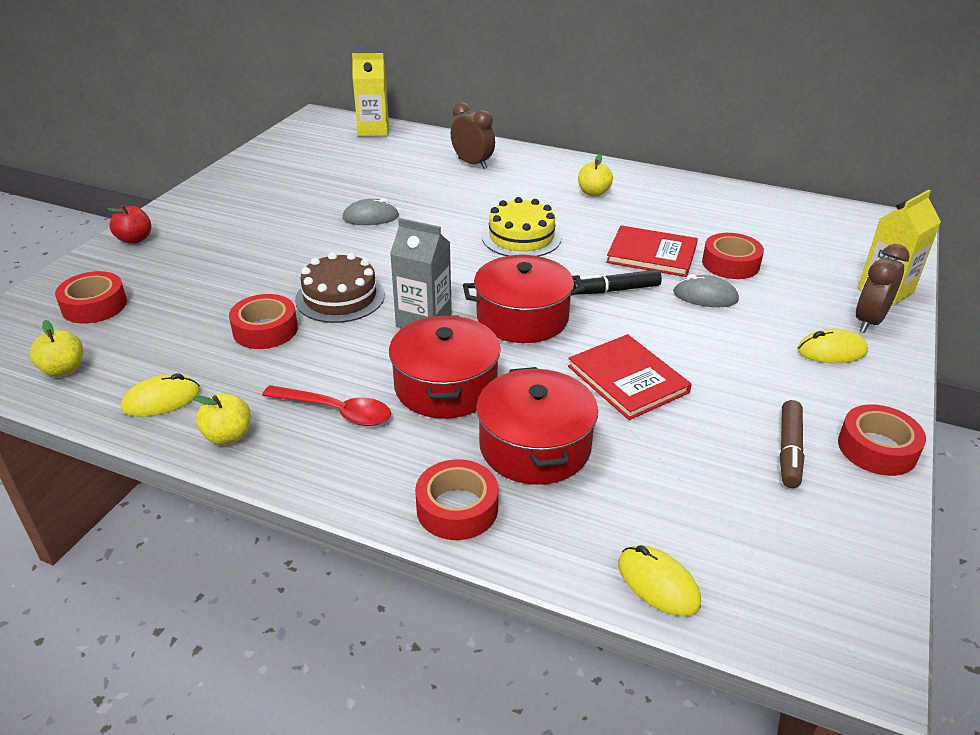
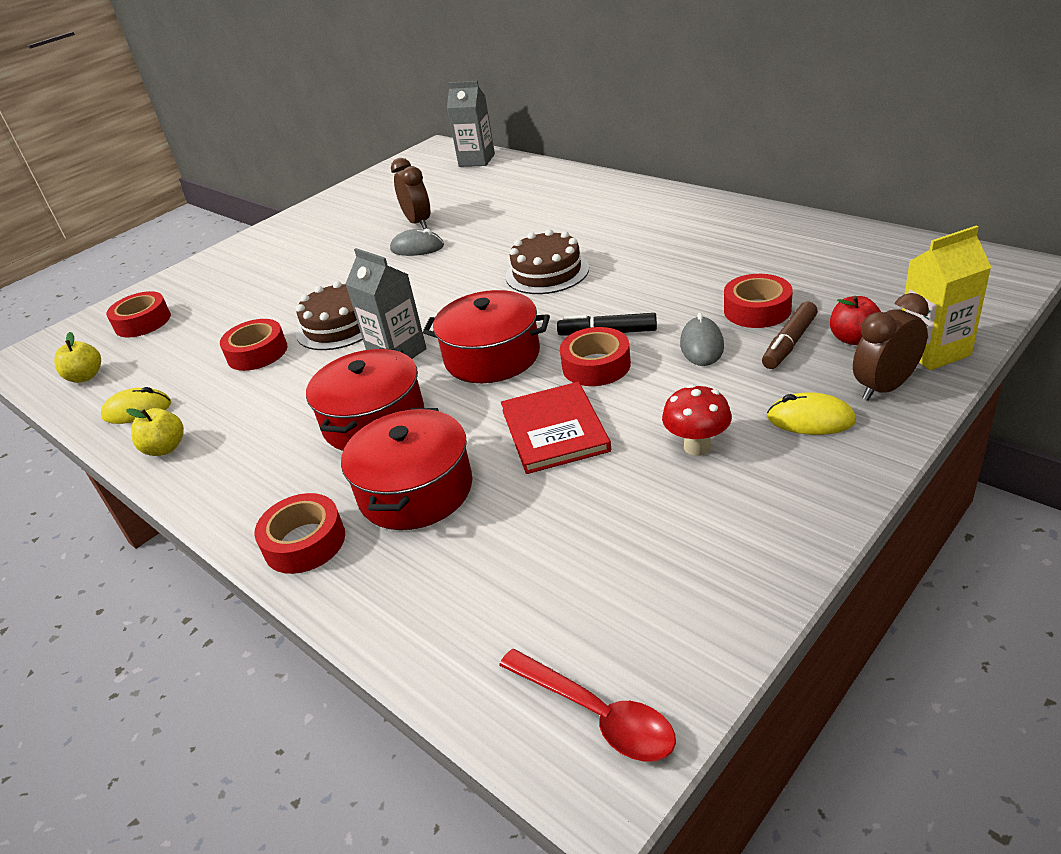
camera: 25 degrees right, 0 degrees up
(135, 239) = (210, 264): red apple -> red apple (853, 338)
(336, 411) = (264, 435): red spoon -> red spoon (597, 714)
(373, 130) = (476, 160): yellow carton -> grey carton
(472, 164) = (549, 194): brown clock -> brown clock (418, 222)
(521, 237) = (547, 272): yellow cake -> brown cake
(593, 193) = (655, 226): yellow apple -> none
(652, 254) = (673, 295): red book -> none
(658, 584) = (439, 651): yellow mouse -> none
(705, 296) = (702, 345): grey mouse -> grey mouse turned 60 degrees clockwise
(758, 381) = (697, 447): none -> red mushroom
(789, 450) = (678, 529): brown marker -> brown marker (789, 343)
(877, 448) = (787, 540): red tape -> red tape (596, 366)

